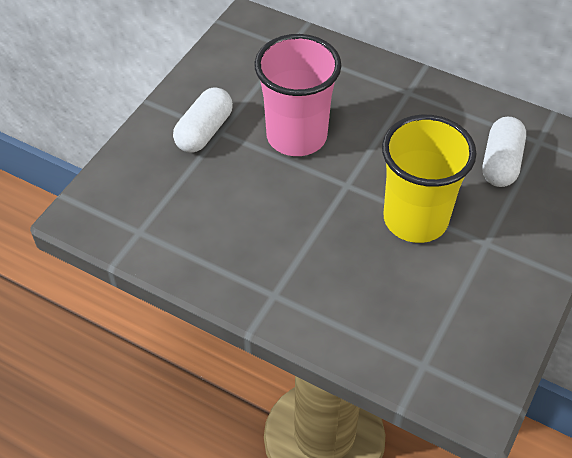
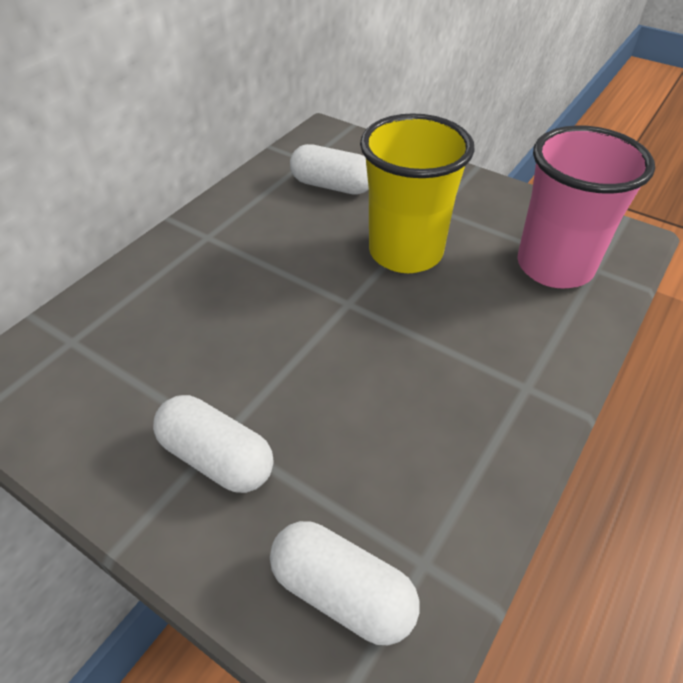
camera: 85 degrees left, 5 degrees down
(123, 196) = (342, 592): none -> white capsule
(296, 136) = (256, 344): pink cup -> pink cup (554, 266)

